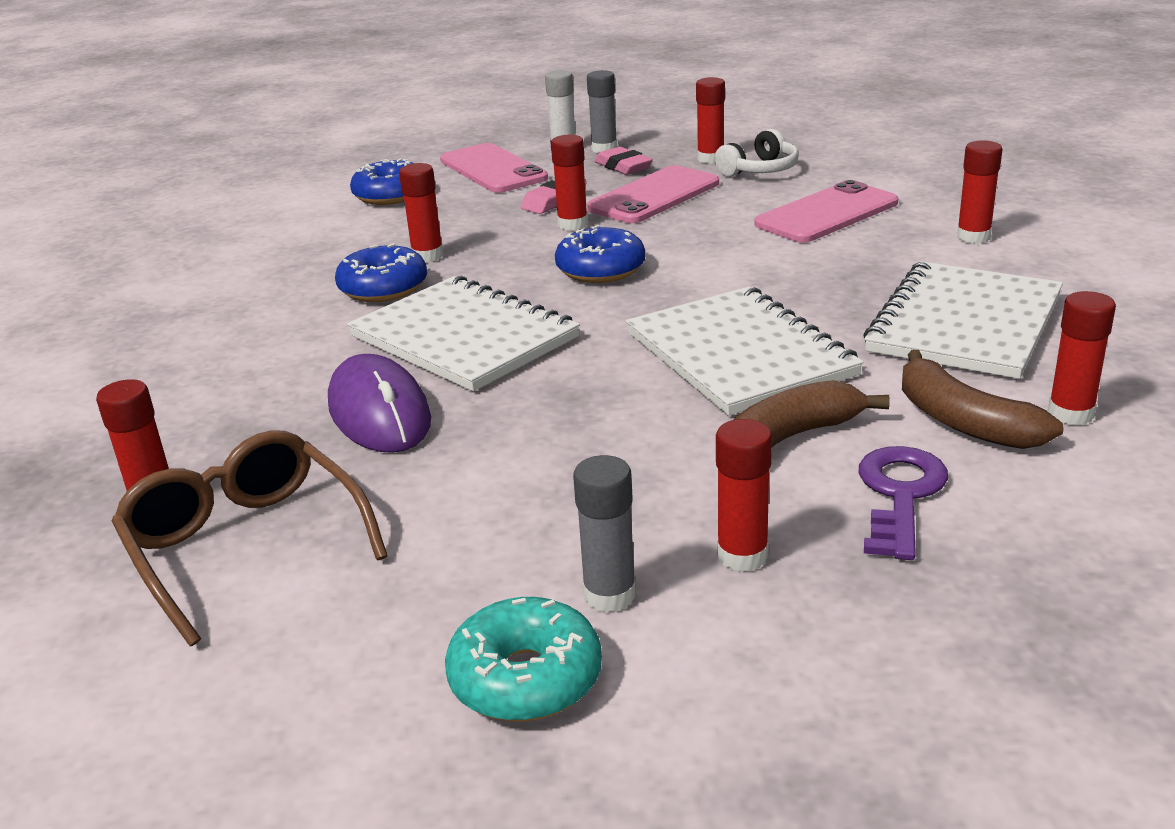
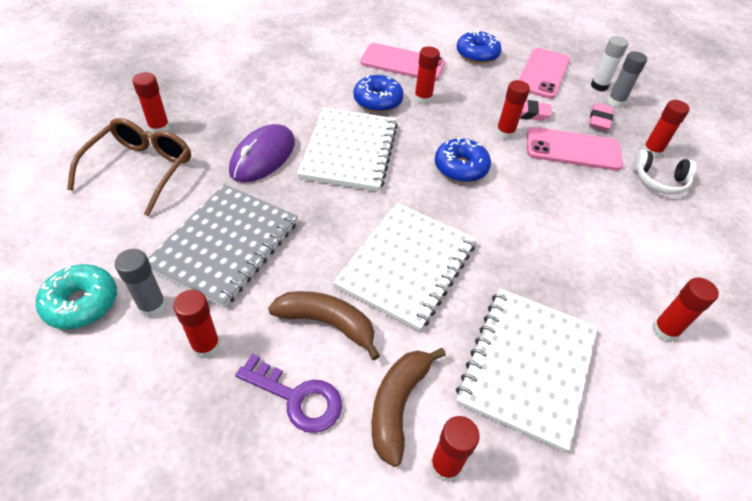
camera: 50 degrees right, 20 degrees up
(544, 492) = (225, 245): none -> grey notebook
(827, 214) = (625, 238): pink phone -> pink phone (402, 63)
(900, 494) = (297, 398): purple key -> purple key turned 45 degrees clockwise
(964, 324) = (527, 366): white notebook -> white notebook turned 60 degrees counterclockwise

